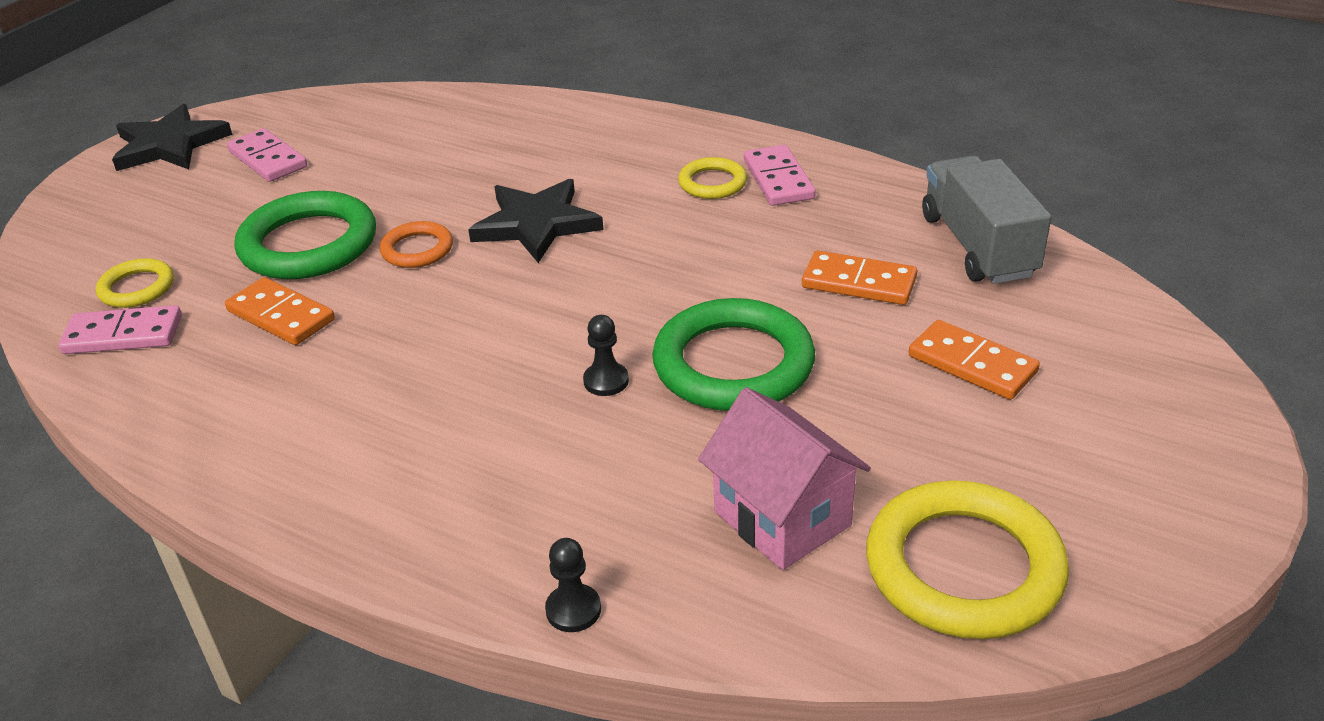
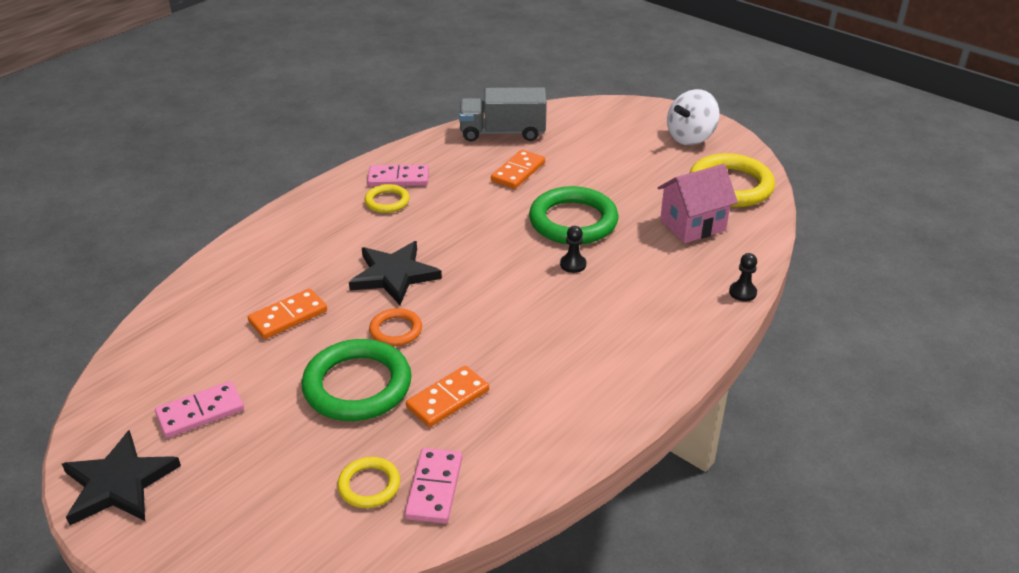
camera: 80 degrees left, 0 degrees up
(972, 364) = (598, 155): orange domino -> orange domino (288, 316)
(1134, 486) = (690, 137): none -> white spinning top

